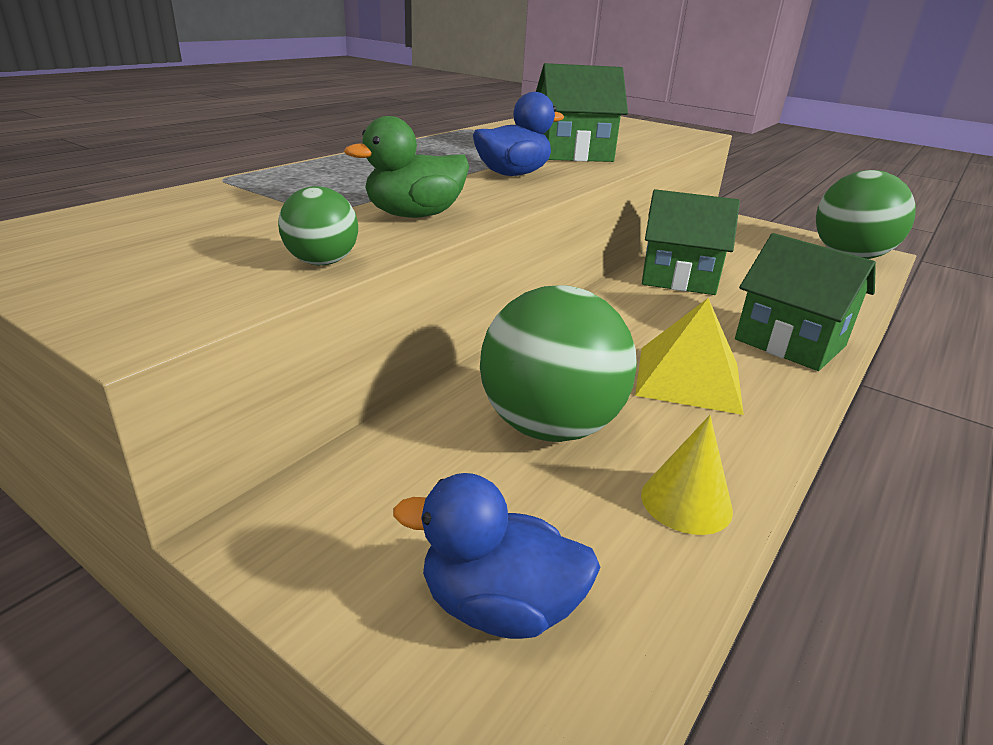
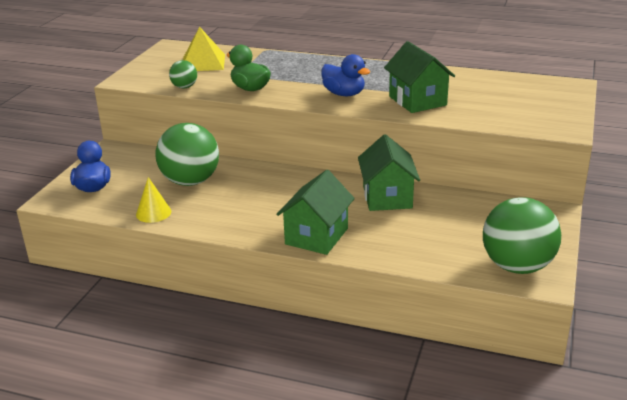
camera: 75 degrees right, 0 degrees up
(688, 379) = (251, 208): yellow pyramid -> yellow pyramid (203, 63)

